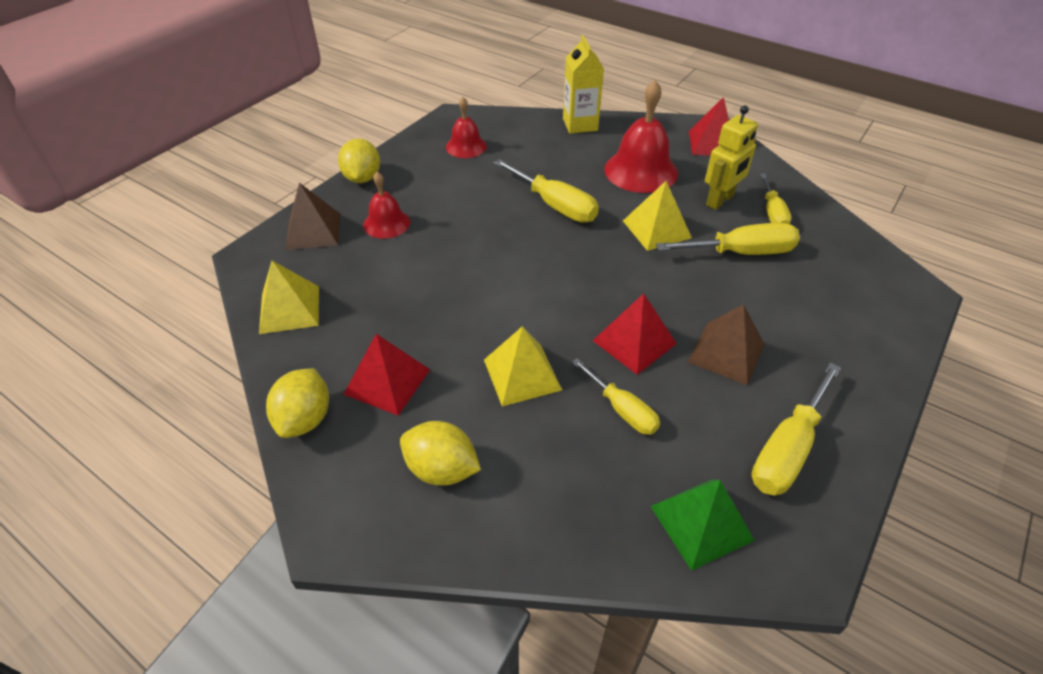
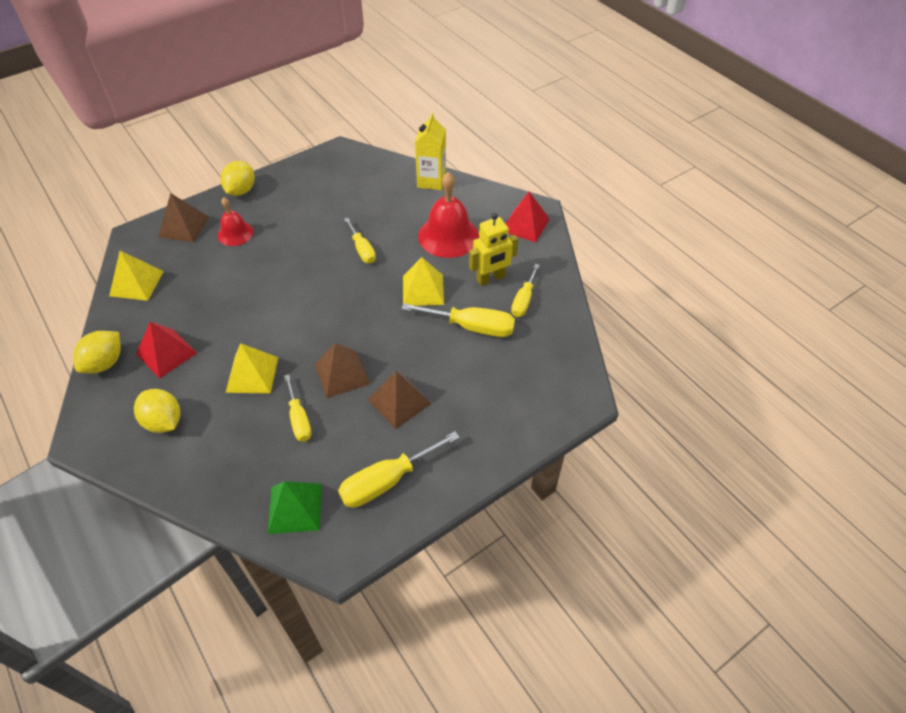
camera: 20 degrees right, 5 degrees up
(466, 146) = (331, 180): red bell -> none
(555, 205) = (362, 250): yellow screwdriver -> yellow screwdriver, size x0.65
(634, 342) = (342, 374): red pyramid -> brown pyramid

